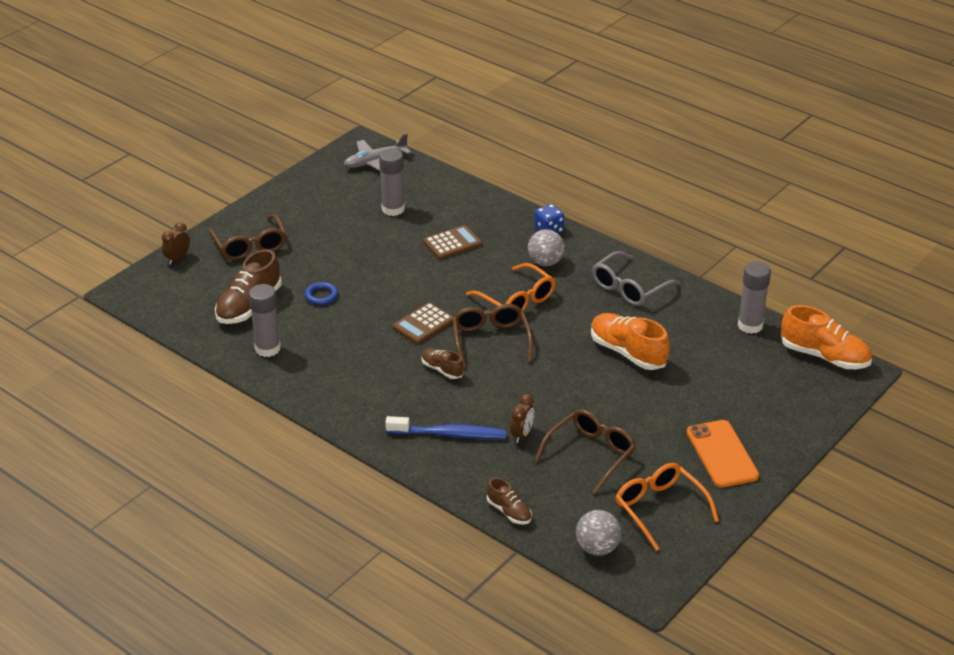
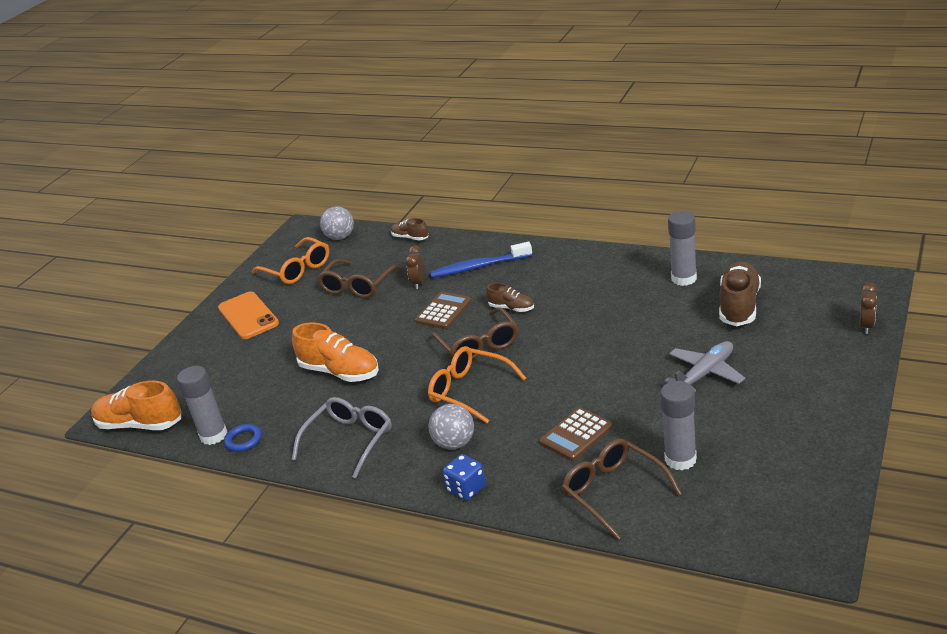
camera: 170 degrees right, 5 degrees down
(250, 245) = (806, 363): brown glasses -> brown glasses (613, 492)
(321, 296) = (676, 335): blue ring -> blue ring (243, 440)
(375, 162) = (765, 530): grey plane -> grey plane (705, 373)
(423, 324) = (553, 340): brown calculator -> brown calculator (443, 311)

